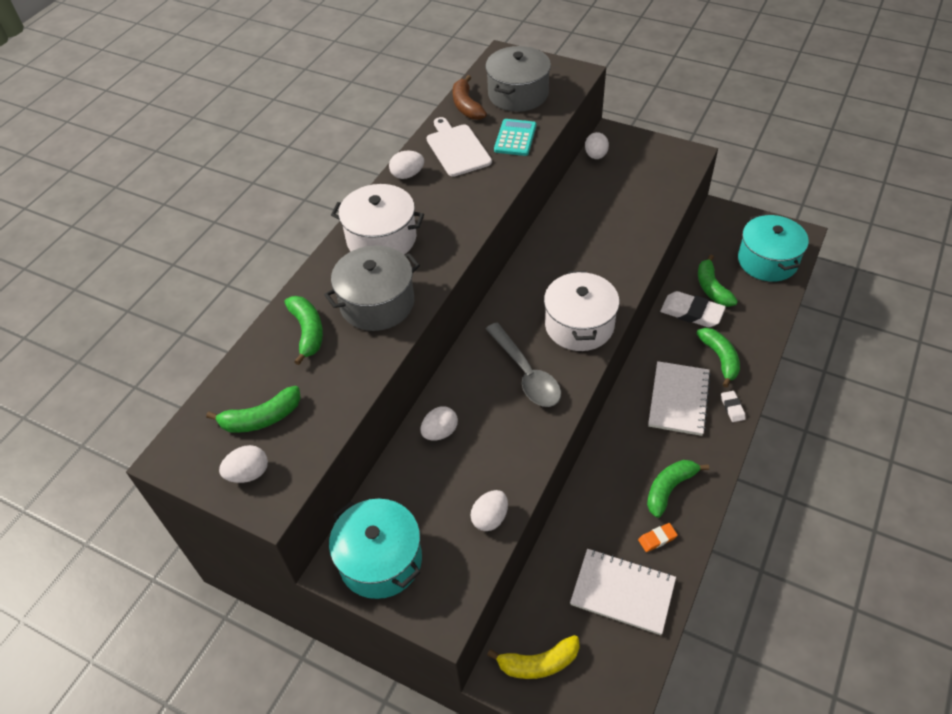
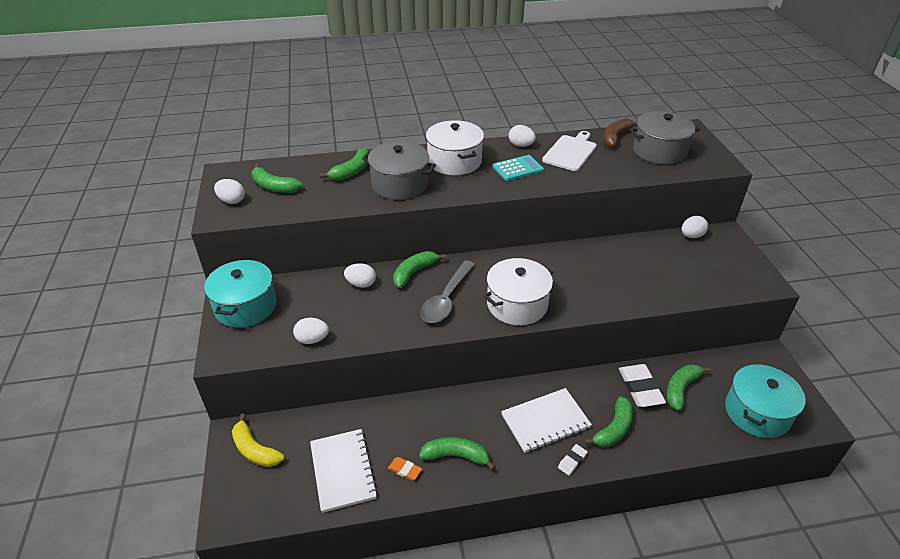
camera: 50 degrees right, 10 degrees down
(463, 378) = (414, 273): none -> green banana
(515, 138) = (614, 169): turquoise calculator -> turquoise calculator (517, 169)

